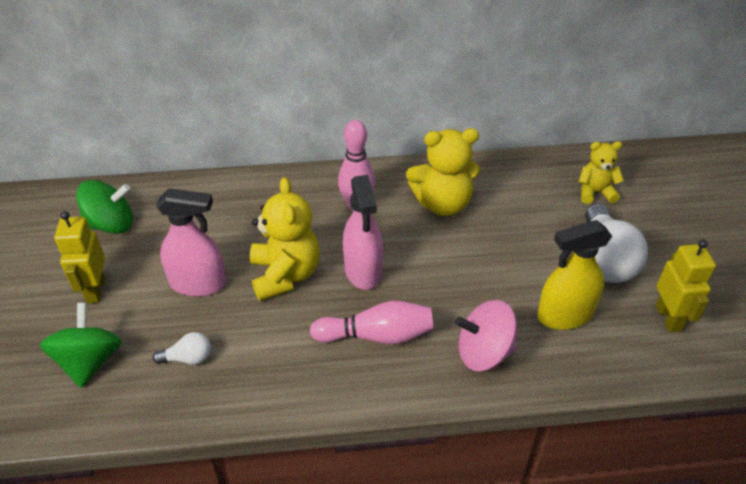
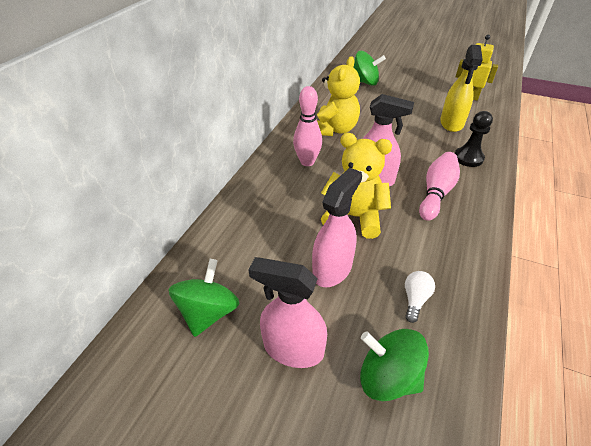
camera: 60 degrees left, 0 degrees up
(95, 290) = (293, 348): yellow robot -> pink spray bottle
(484, 353) = (468, 158): pink spinning top -> black pawn
(595, 192) = (365, 82): yellow teddy bear -> green spinning top
(603, 260) = (417, 98): white light bulb -> none

